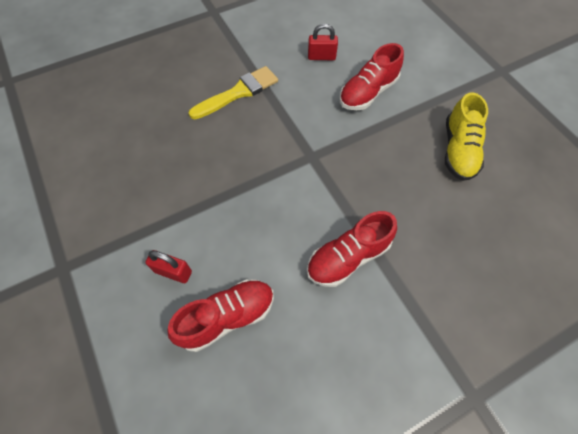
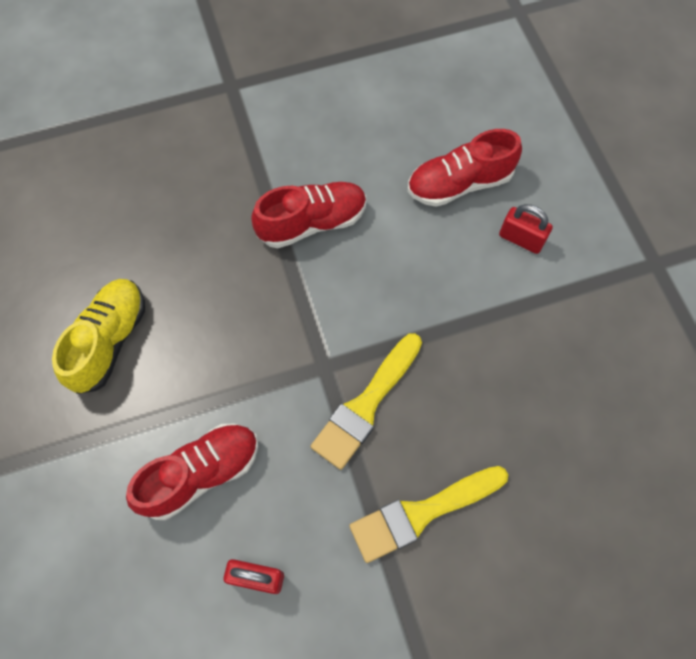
camera: 170 degrees left, 5 degrees up
(279, 139) = (366, 405): none -> yellow brush

